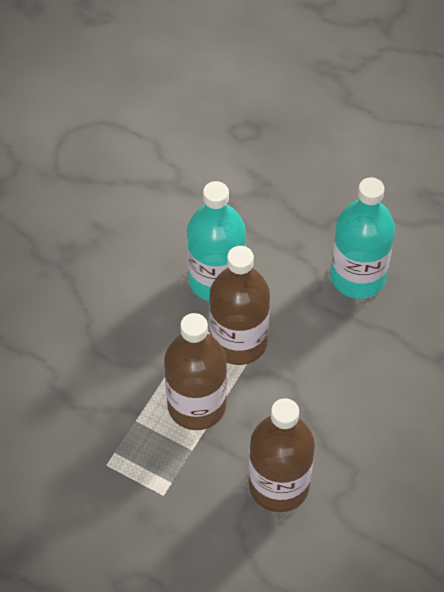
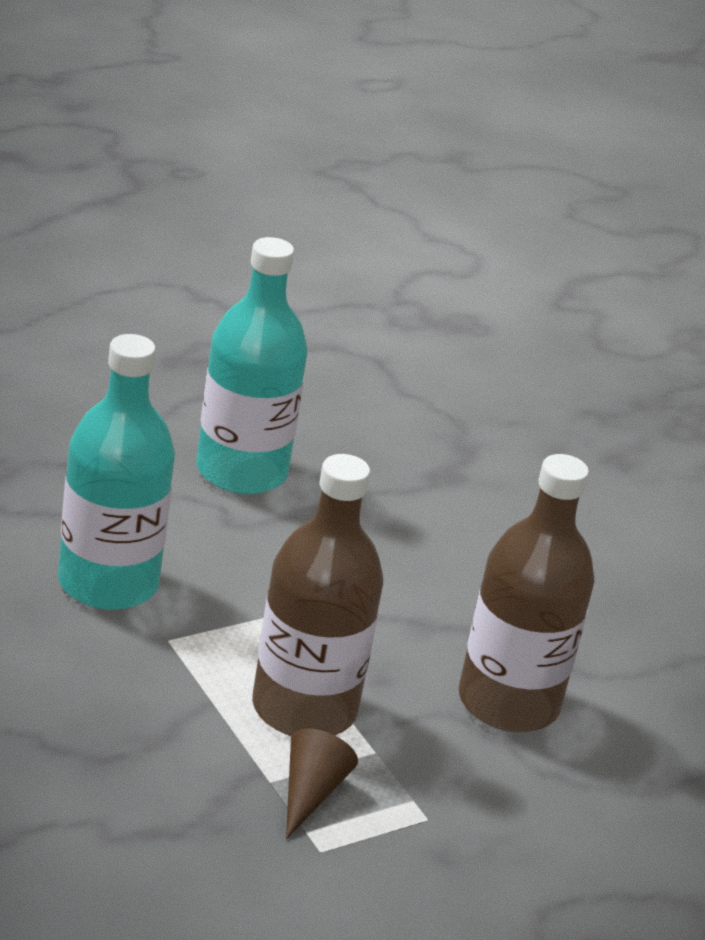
camera: 65 degrees left, 25 degrees down
(141, 440) = (310, 792): none -> brown cone
(238, 342) = (236, 617): brown bottle -> none

